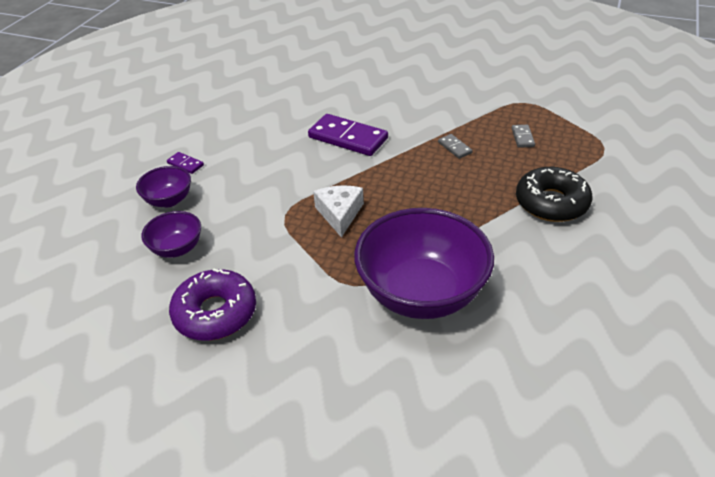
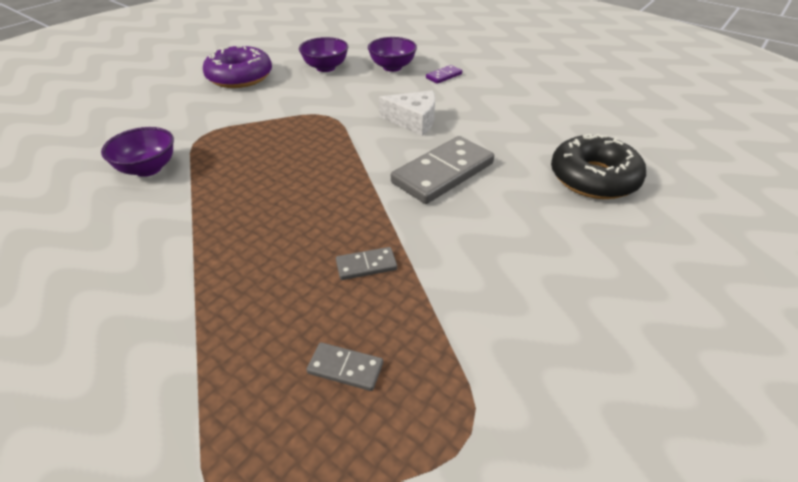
camera: 105 degrees right, 0 degrees up
(340, 214) = (302, 144): white cheese -> white cheese (413, 121)
(348, 138) = (443, 173): purple domino -> grey domino
(421, 293) = (148, 169): purple bowl -> purple bowl, size x0.48
(551, 203) = (162, 329): black donut -> black donut (593, 178)

